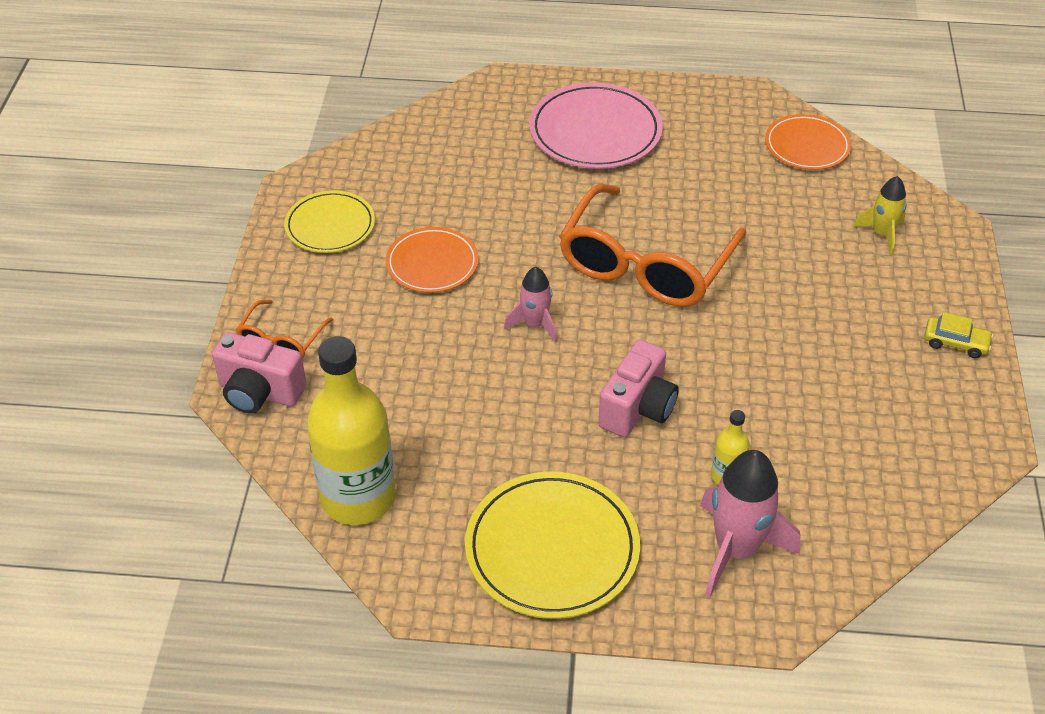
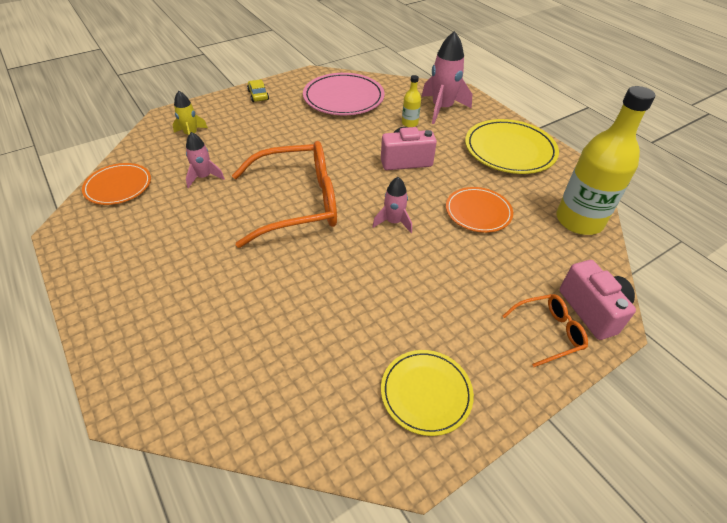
camera: 130 degrees left, 0 degrees up
(432, 263) = (397, 299): orange plate -> orange plate (478, 212)
(595, 131) = (169, 294): pink plate -> pink plate (343, 98)
(768, 212) = (204, 177): none -> pink rocket

